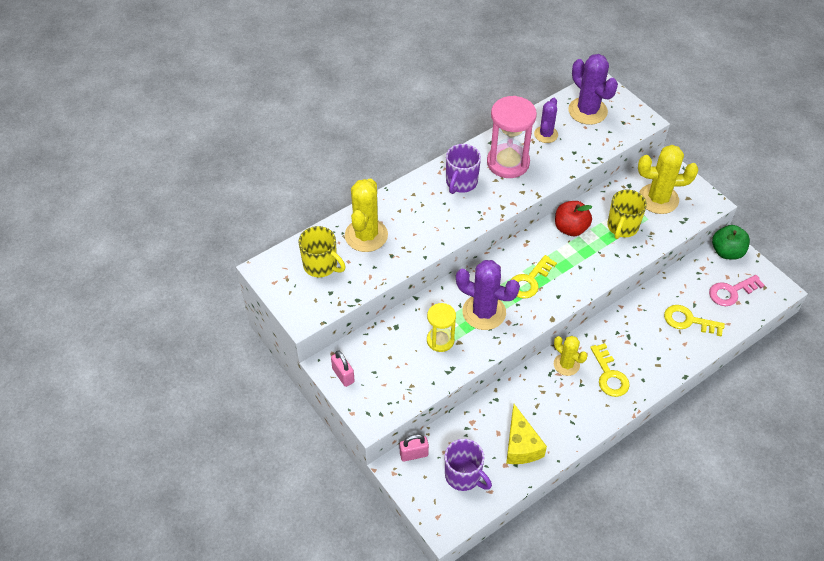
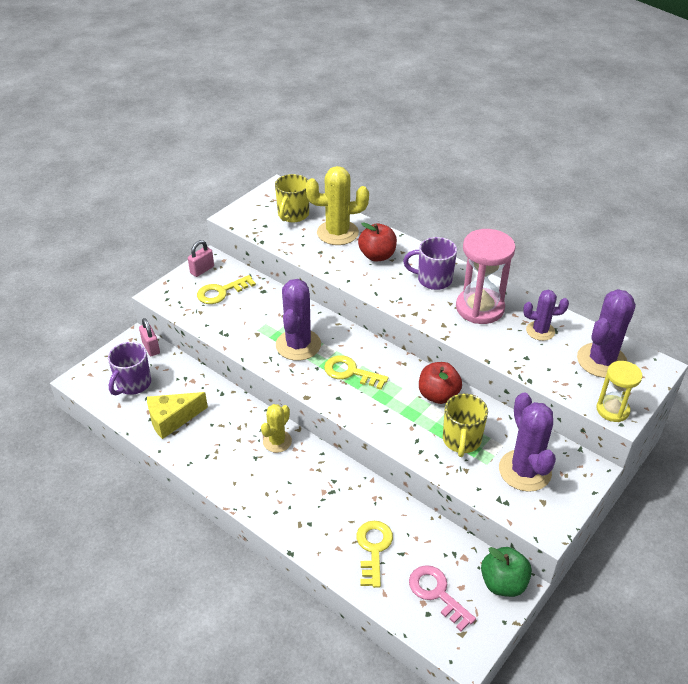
camera: 75 degrees right, 10 degrees down
(413, 213) = (377, 256): none -> red apple
(440, 340) = (255, 321): yellow hourglass -> yellow hourglass (612, 410)
(609, 375) = (273, 480): yellow key -> yellow key (221, 292)
(622, 227) = (461, 440): yellow mug -> yellow mug turned 90 degrees counterclockwise
(658, 199) = (524, 470): yellow cactus -> purple cactus

